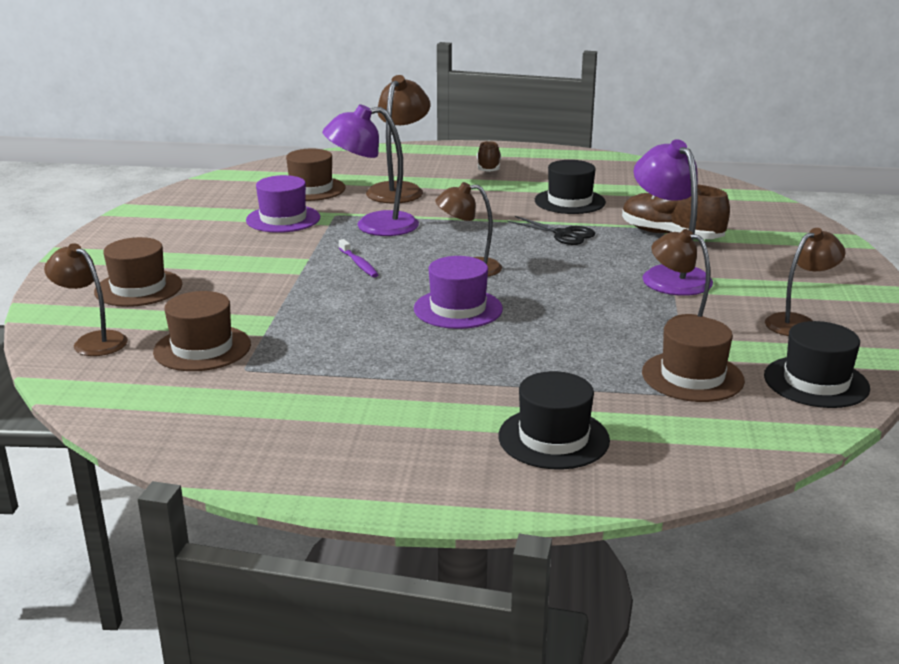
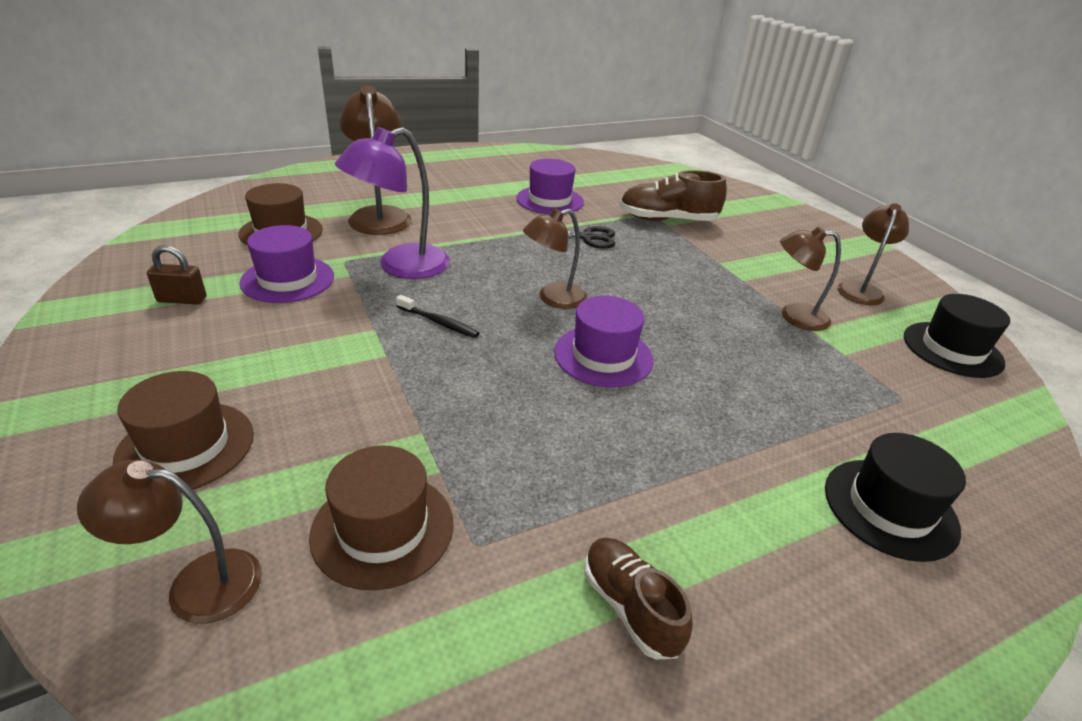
camera: 35 degrees left, 10 degrees up
(205, 218) = (182, 299): none -> brown padlock
(359, 264) = (439, 322): purple toothbrush -> black toothbrush
(488, 168) = (438, 176): brown shoe -> brown shoe (630, 606)
(569, 201) = (550, 200): black hat -> purple hat
(668, 275) = (718, 263): purple lamp -> none
(692, 376) = (877, 375): brown hat -> none

